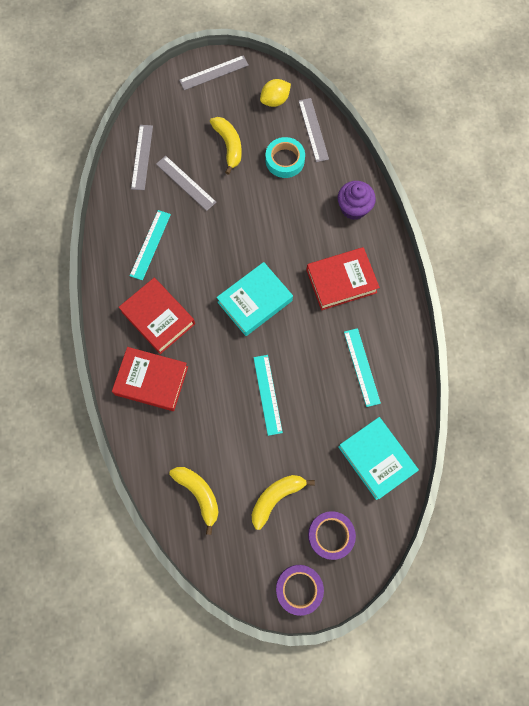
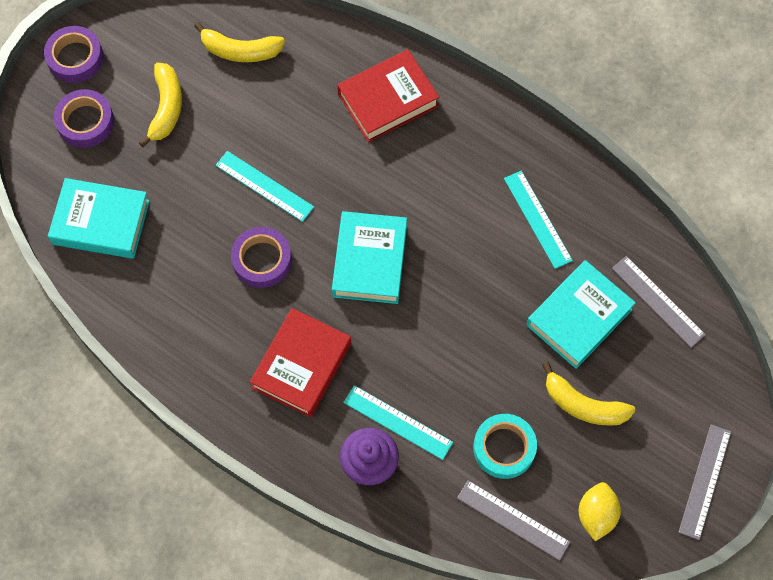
camera: 135 degrees right, 5 degrees down
(158, 318) = (447, 158): red book -> none
(186, 183) = (579, 317): grey ruler -> turquoise book
(309, 354) = (262, 260): none -> purple tape
(361, 367) = (195, 295): turquoise ruler -> turquoise ruler (398, 422)

